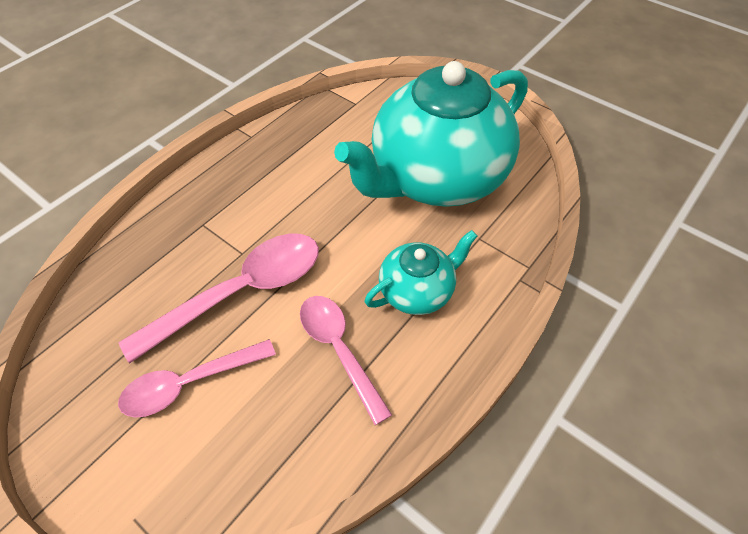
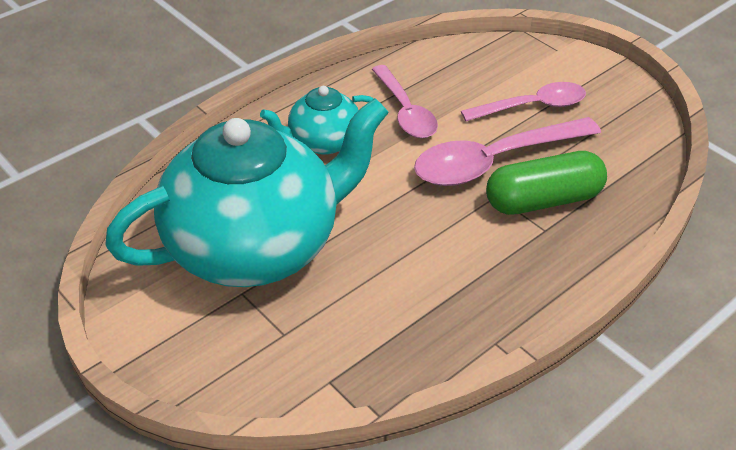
camera: 170 degrees left, 10 degrees down
(199, 253) = (543, 200): none -> green capsule

